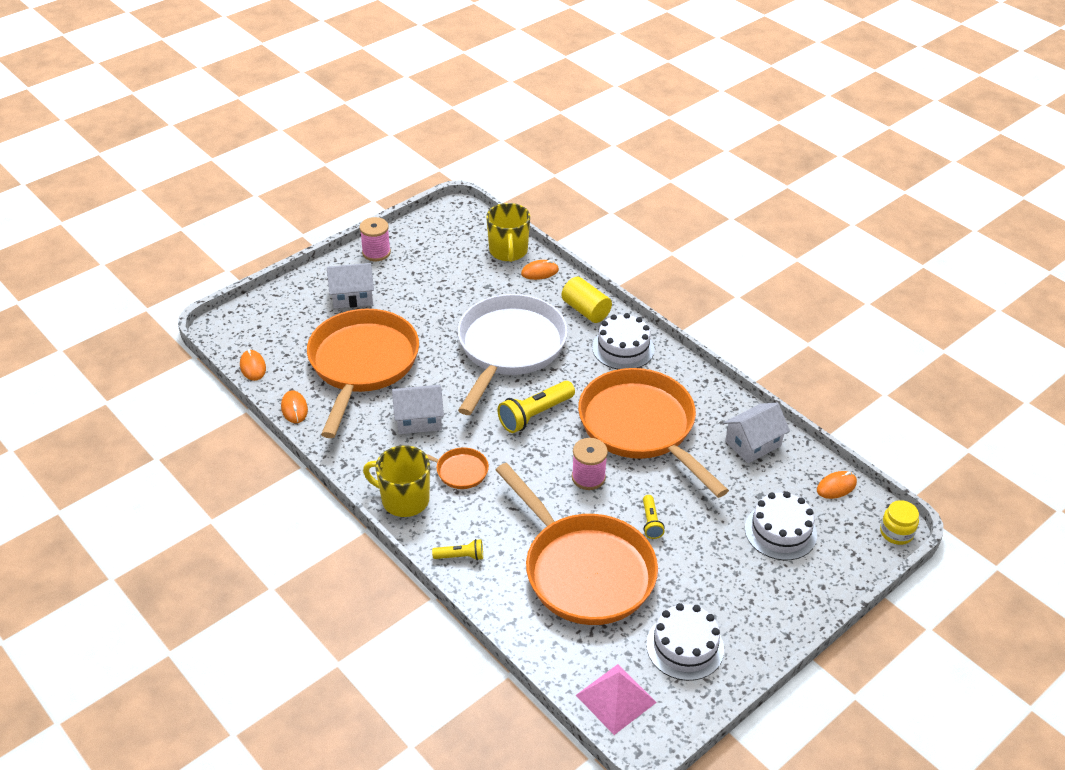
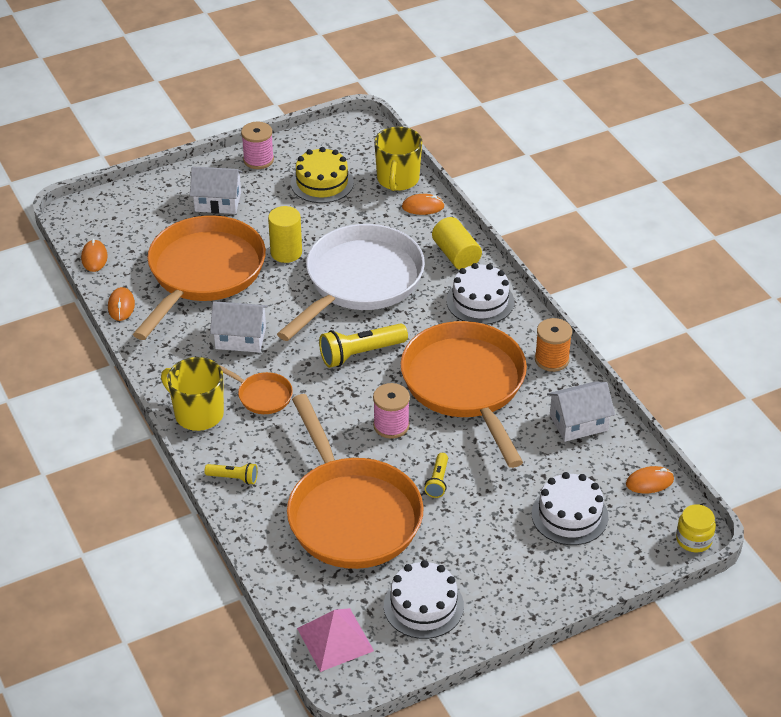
camera: 15 degrees right, 0 degrees up
(432, 333) = (286, 252): none -> yellow cylinder
(441, 264) = (322, 183): none -> yellow cake
(706, 390) = (551, 359): none -> orange spool

